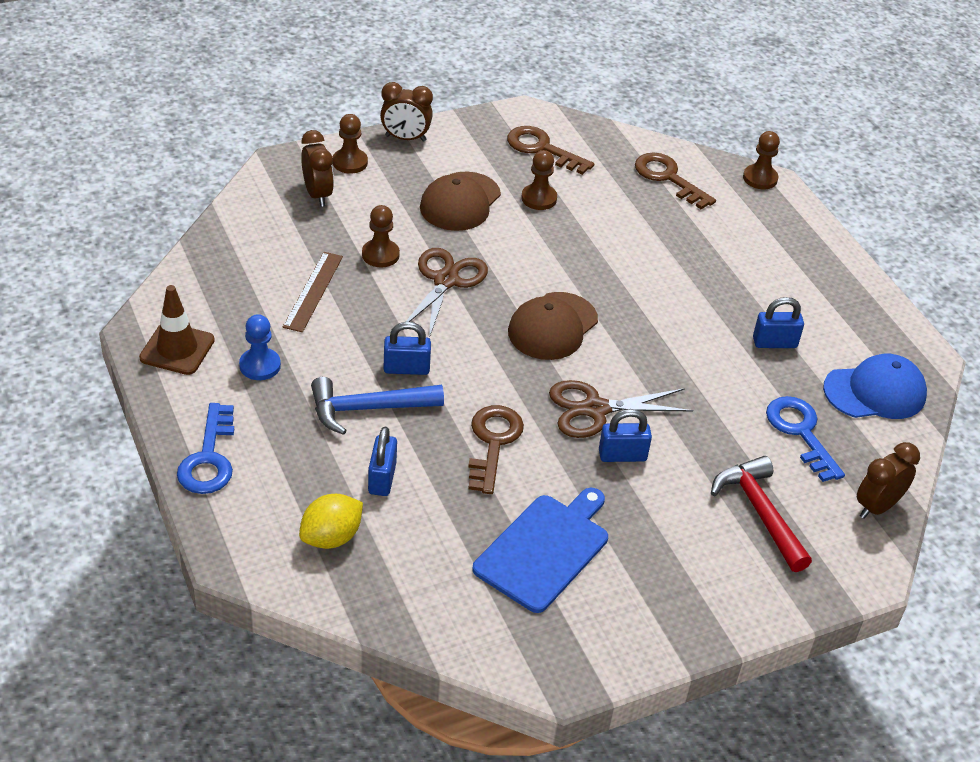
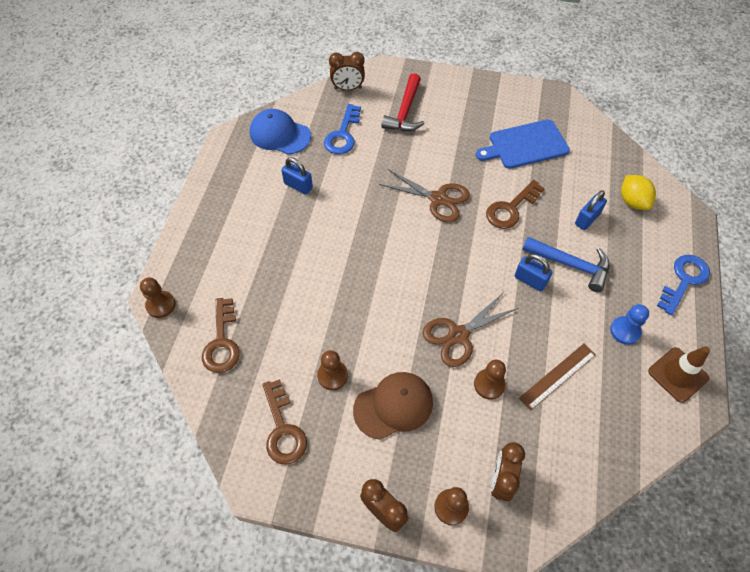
camera: 140 degrees left, 15 degrees up
(331, 537) = (632, 201): yellow lemon -> yellow lemon turned 75 degrees clockwise
(552, 326) = (416, 262): brown cap -> none
(622, 455) = (446, 168): blue padlock -> none

